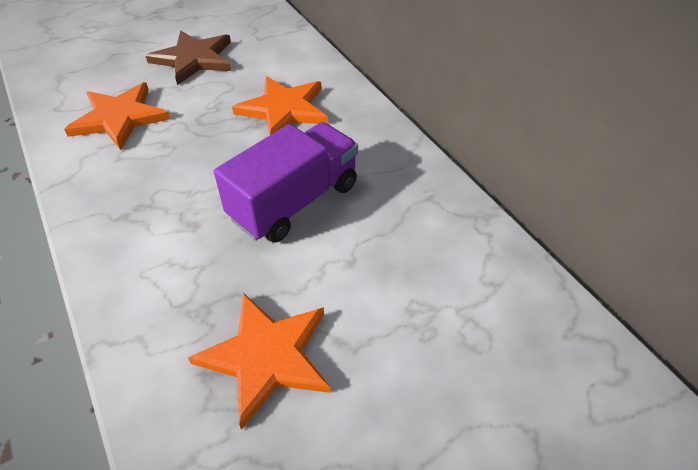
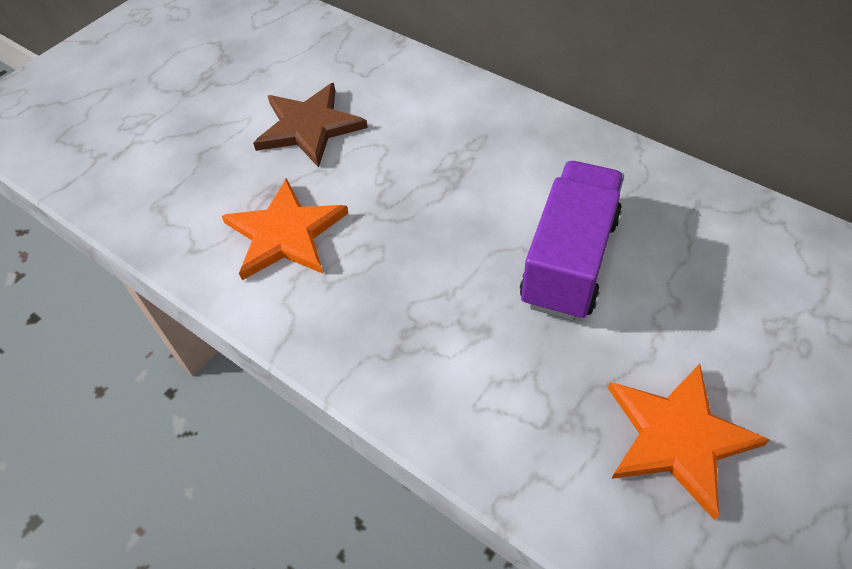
camera: 20 degrees left, 5 degrees up
(284, 109) = (468, 156): orange star -> none

